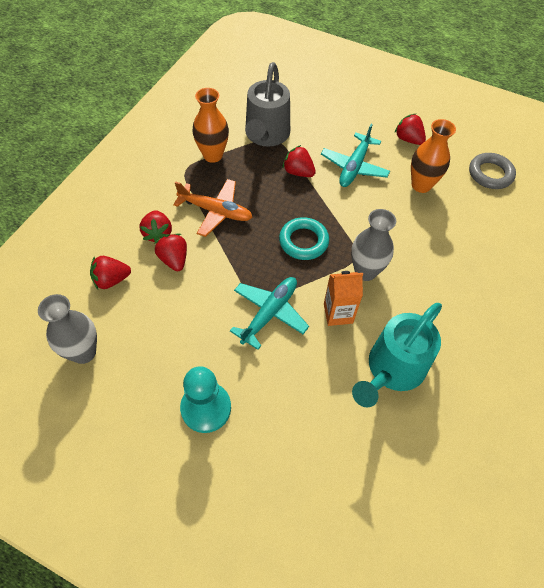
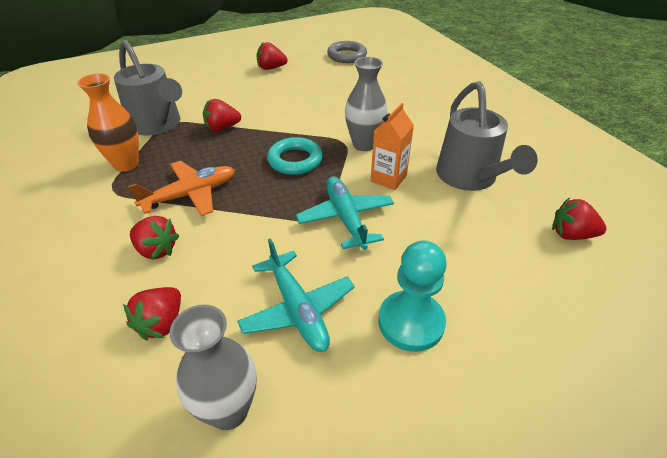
camera: 50 degrees left, 15 degrees down
(174, 259) = (205, 254): red strawberry -> red strawberry (571, 235)
(354, 167) = (259, 101): turquoise plane -> turquoise plane (297, 309)
(392, 370) = (470, 178): turquoise watering can -> grey watering can
(421, 185) = (318, 83): orange vase -> none

